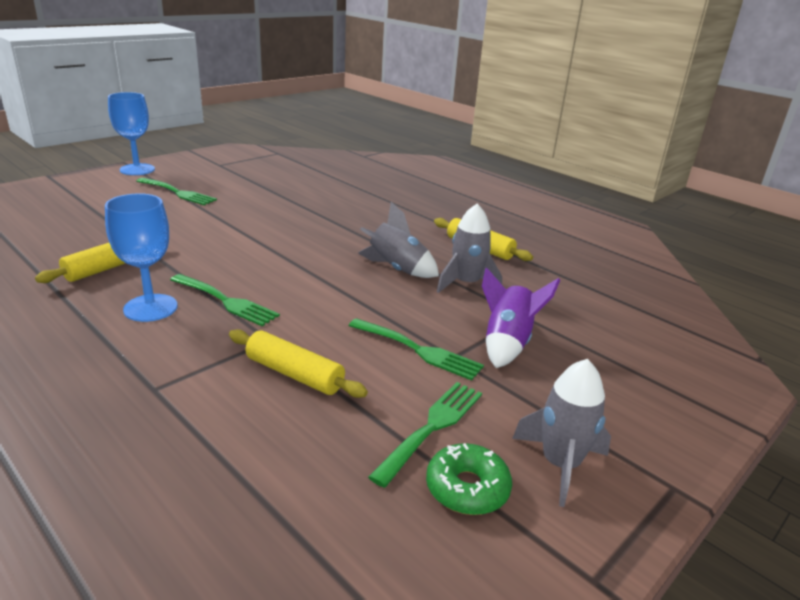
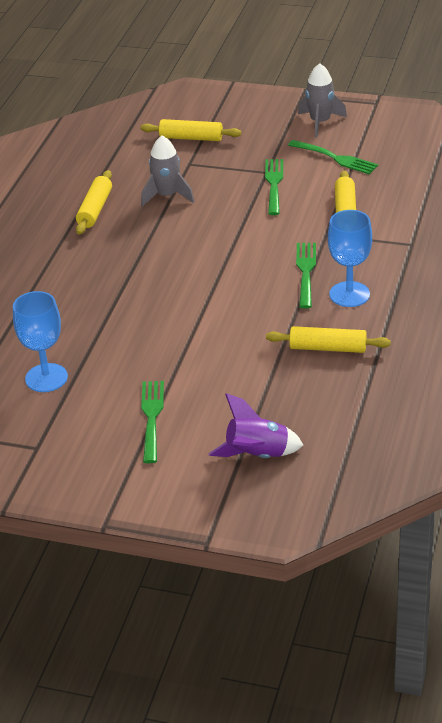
camera: 115 degrees left, 10 degrees up
(137, 169) = (118, 493): blue goblet -> blue goblet (46, 378)
(396, 269) = (178, 229): grey rocket -> none
(432, 427) = (335, 158): green fork -> green fork turned 150 degrees counterclockwise
(467, 488) = (363, 138): green donut -> none
(506, 343) = (231, 160): purple rocket -> purple rocket (257, 455)
(589, 338) = (191, 138): none -> yellow rolling pin

